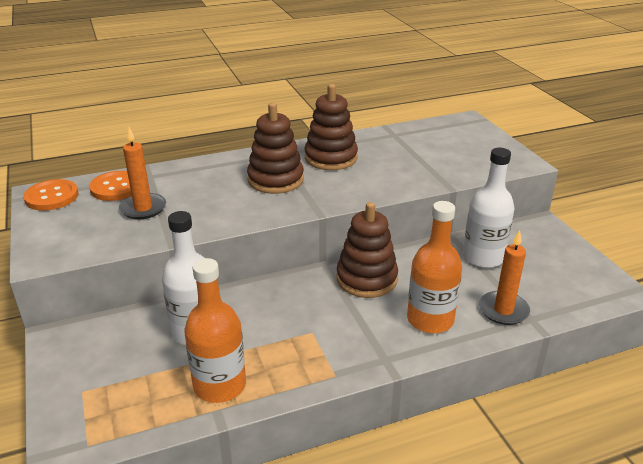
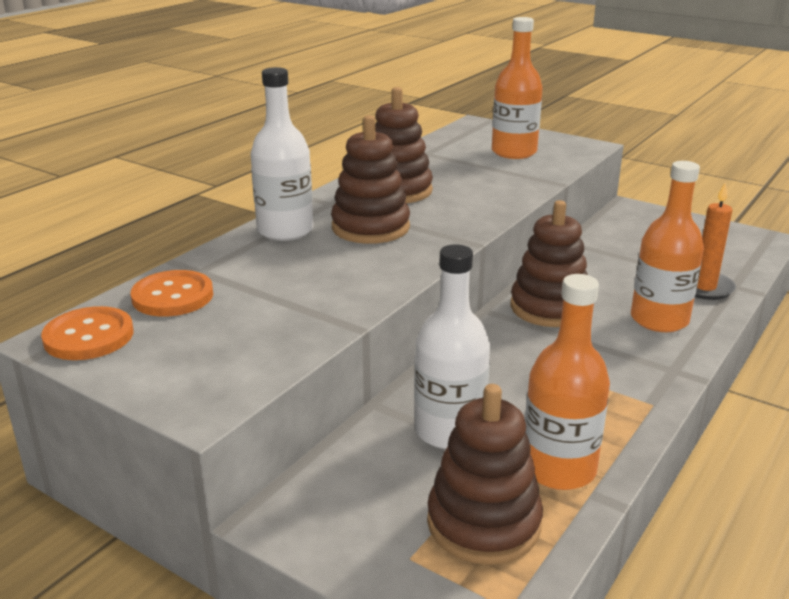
camera: 35 degrees left, 5 degrees down
(138, 393) = (483, 523): none -> brown stacking toy
(143, 208) = (253, 305): orange candle -> none
(457, 151) = (514, 152): none -> orange bottle
(483, 257) = (623, 251): white bottle -> white bottle (285, 231)

